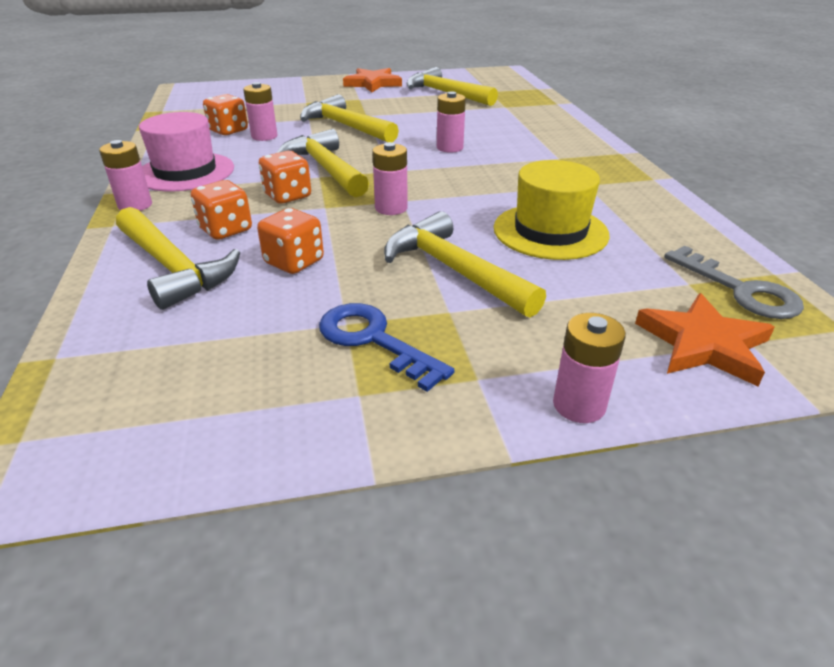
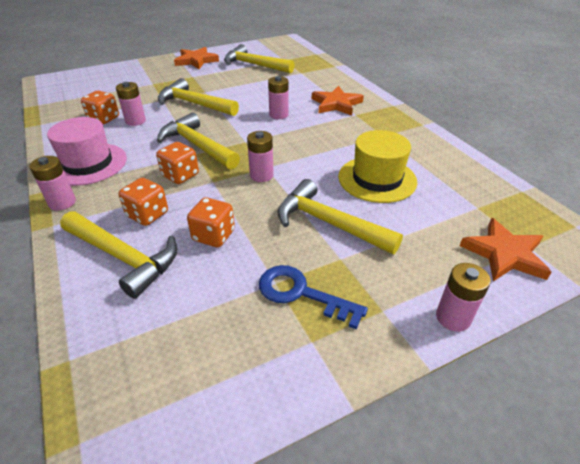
camera: 15 degrees left, 5 degrees up
(536, 144) = (336, 104): none -> orange star
(740, 290) = (508, 207): grey key -> none

